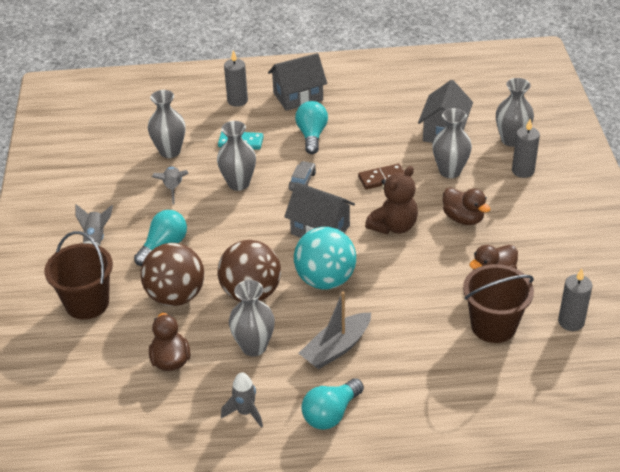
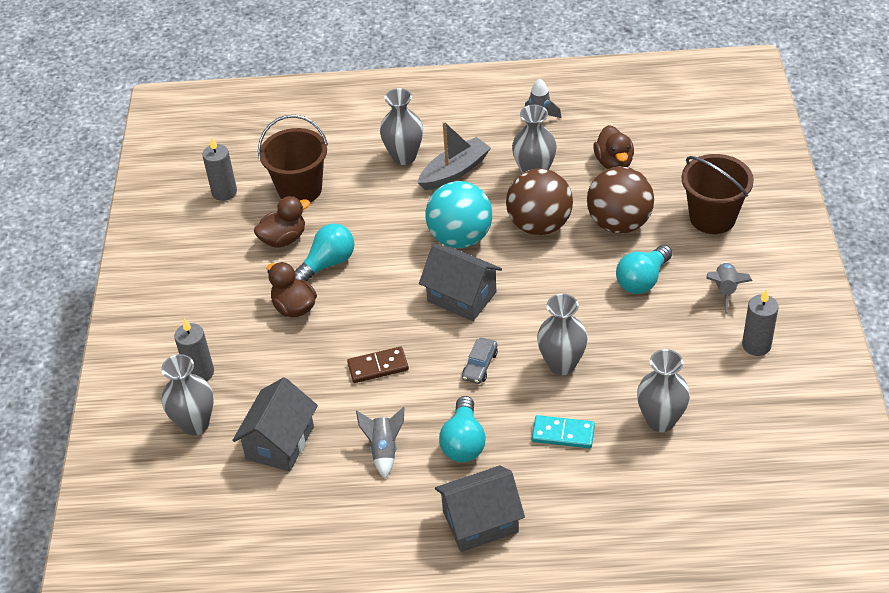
camera: 175 degrees left, 5 degrees up
(173, 188) = (645, 359): grey rocket -> grey rocket (384, 450)
(237, 100) = (573, 517): grey candle -> grey candle (756, 345)
(331, 414) = (464, 119): turquoise light bulb -> turquoise light bulb (327, 263)
(393, 226) = (376, 299): brown teddy bear -> none
(450, 171) = (291, 375): grey vase -> grey vase (404, 157)

